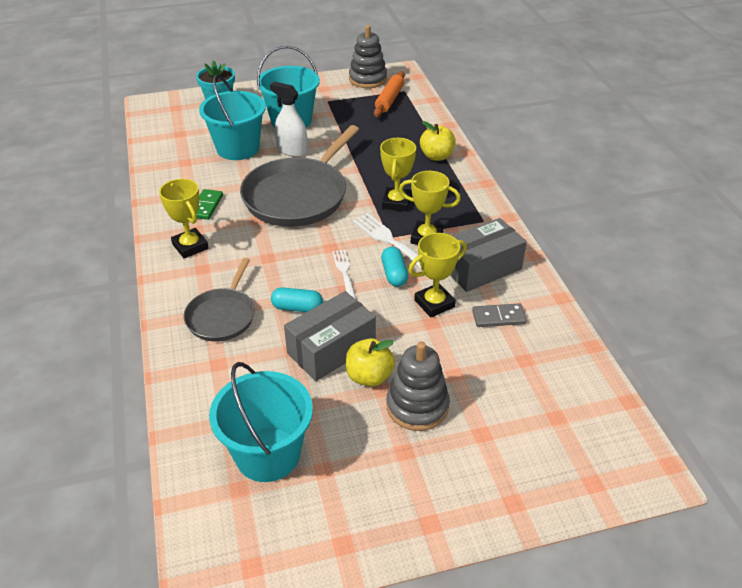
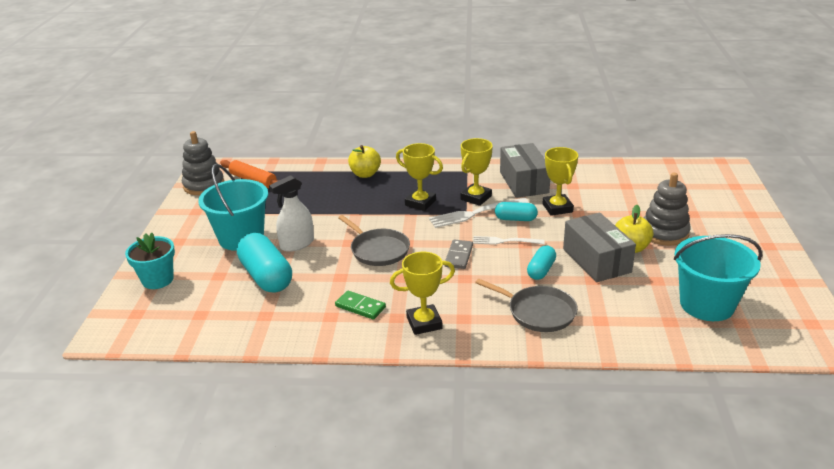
camera: 70 degrees left, 10 degrees down
(238, 148) = (266, 276): turquoise bucket -> turquoise capsule
(298, 195) = (378, 250): grey pan -> grey pan, size x0.56
(498, 317) = (581, 186): grey domino -> grey domino (459, 256)

